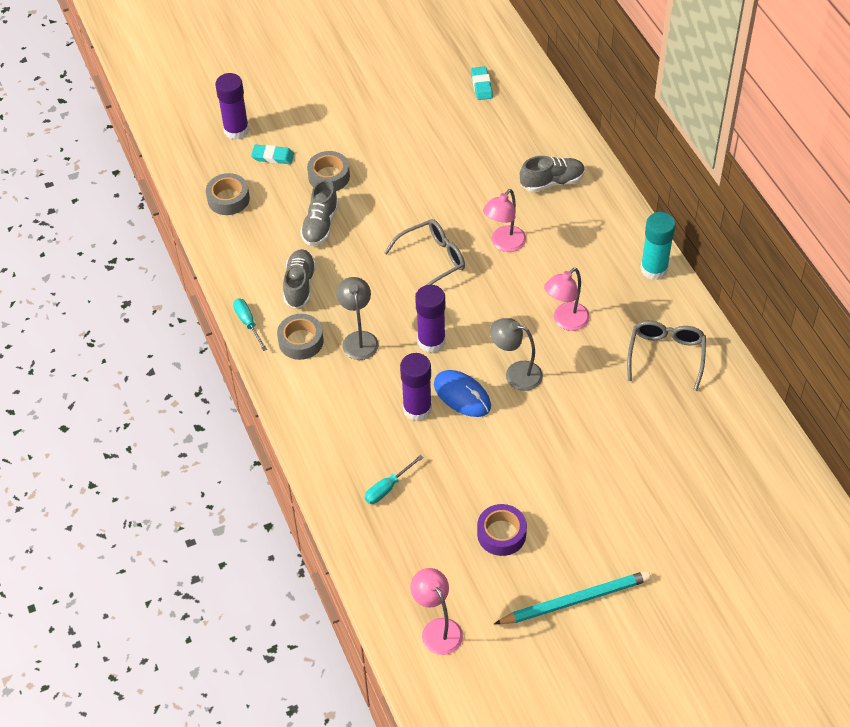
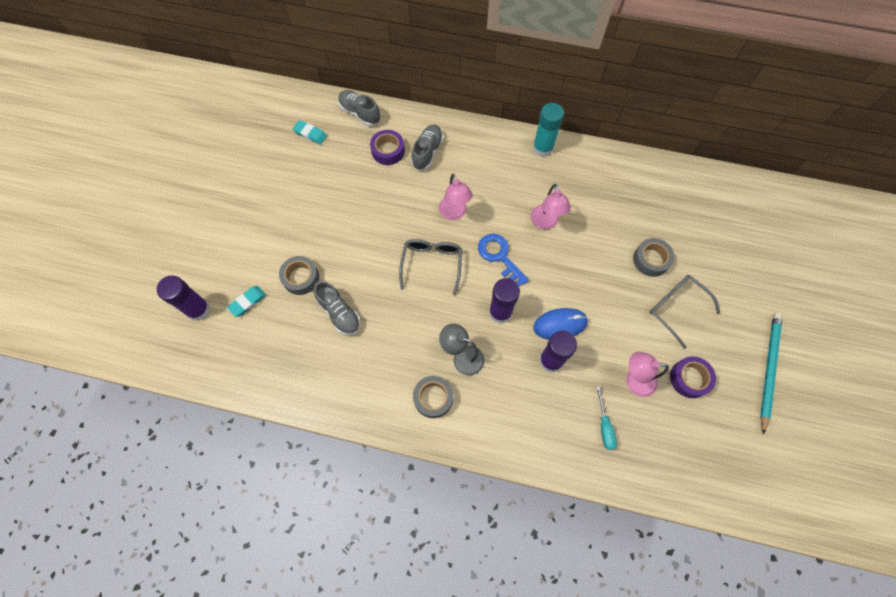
camera: 55 degrees left, 15 degrees up
(228, 199) = (258, 359): grey tape -> grey tape (651, 260)
(248, 323) = (387, 424): turquoise screwdriver -> none
(300, 285) = (382, 364): grey shoe -> grey shoe (360, 113)
(437, 629) = (742, 474): pink lamp -> pink lamp (634, 380)
(491, 306) = (499, 256): none -> blue key
(516, 374) = (566, 280): grey lamp -> none
(522, 152) = (388, 151): none -> purple tape
(666, 355) = (613, 188): grey glasses -> grey glasses (676, 308)

